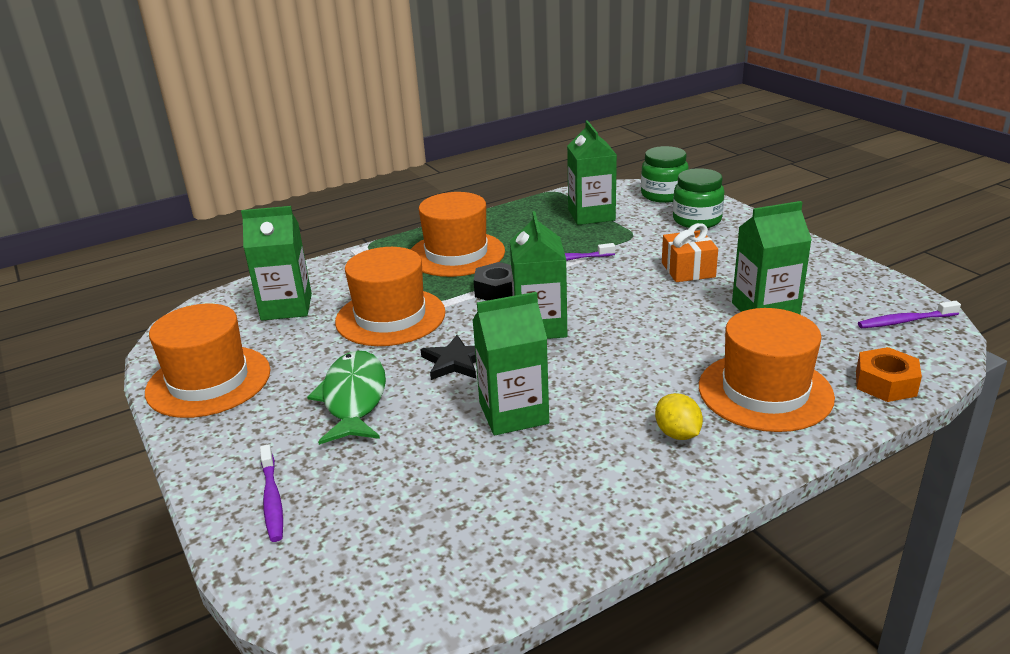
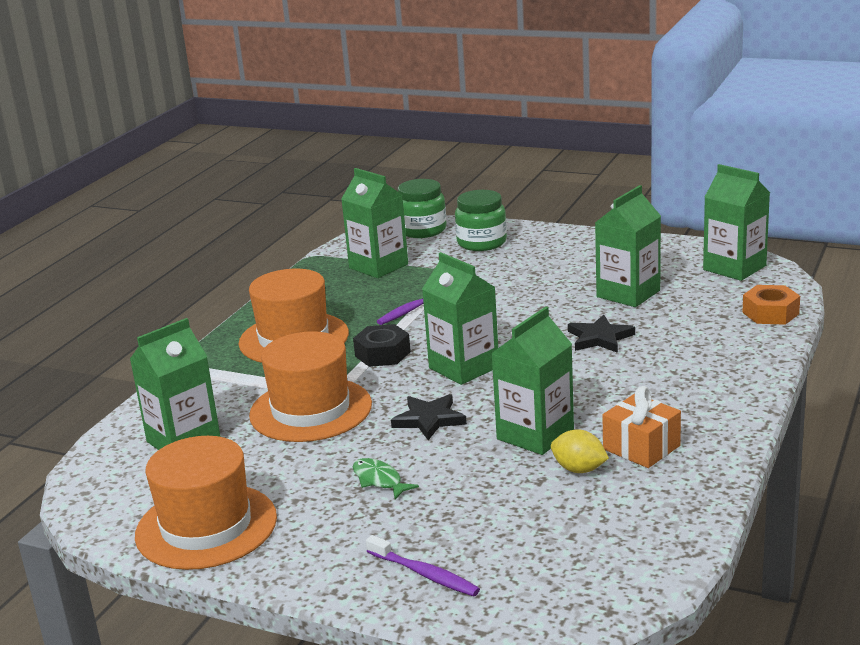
camera: 35 degrees left, 5 degrees down
(354, 398) = (379, 480): green fish -> green fish, size x0.51
(677, 434) = (676, 398): yellow lemon -> yellow lemon (579, 469)
(684, 344) = (599, 338): none -> black star
(688, 270) = (528, 284): orange gift -> orange gift (641, 447)
(765, 391) = (699, 348): orange hat -> none
(905, 321) = (734, 268): purple toothbrush -> green carton

